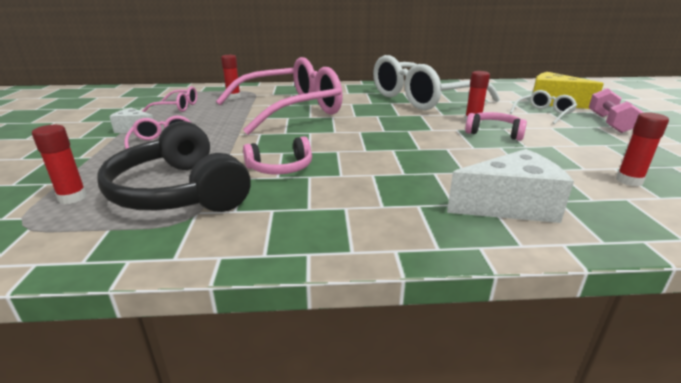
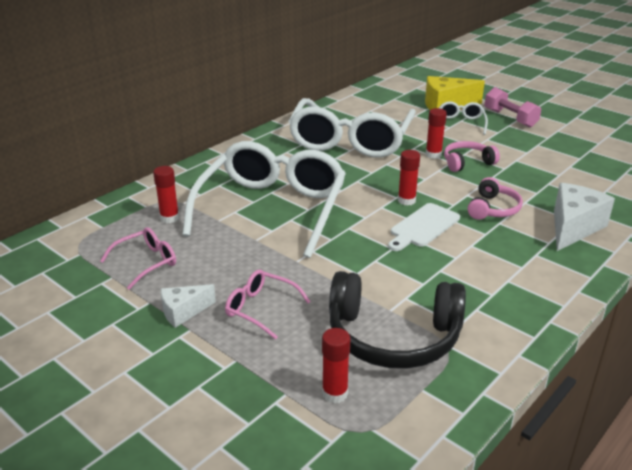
camera: 45 degrees left, 5 degrees up
(281, 168) = (408, 275): pink headphones -> pink headphones (493, 209)
(289, 110) = (271, 209): pink glasses -> white glasses
(361, 150) = (423, 227): none -> white cutting board
(629, 181) = (589, 174): red glue stick -> red glue stick (406, 200)

